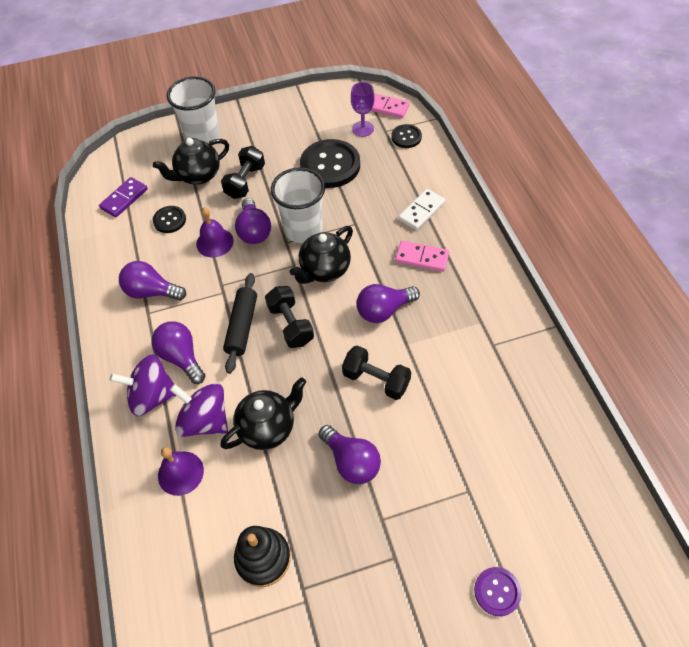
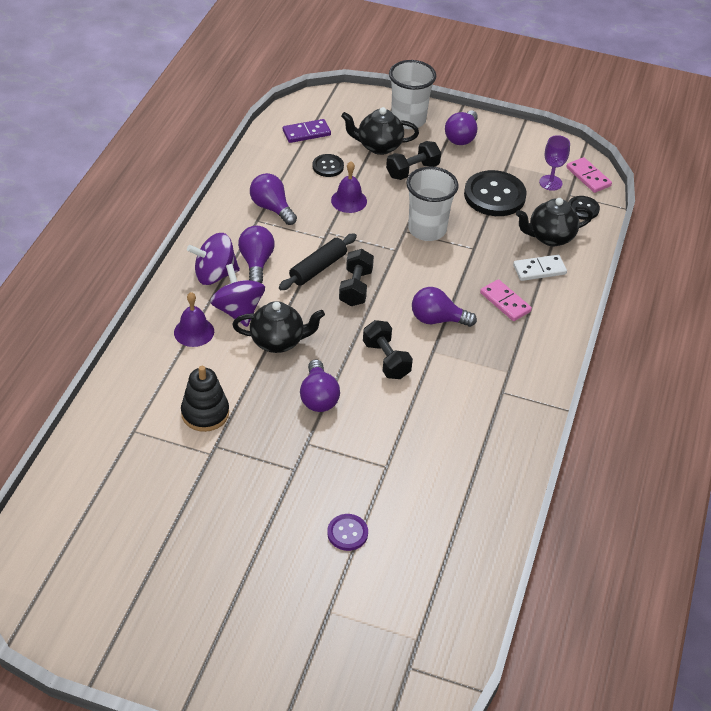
camera: 30 degrees right, 10 degrees down
(152, 396) = (215, 275): purple spinning top -> purple spinning top turned 45 degrees counterclockwise
(254, 231) = (387, 209): purple light bulb -> purple light bulb (461, 137)
(324, 270) = (417, 266): black teapot -> black teapot (550, 237)

